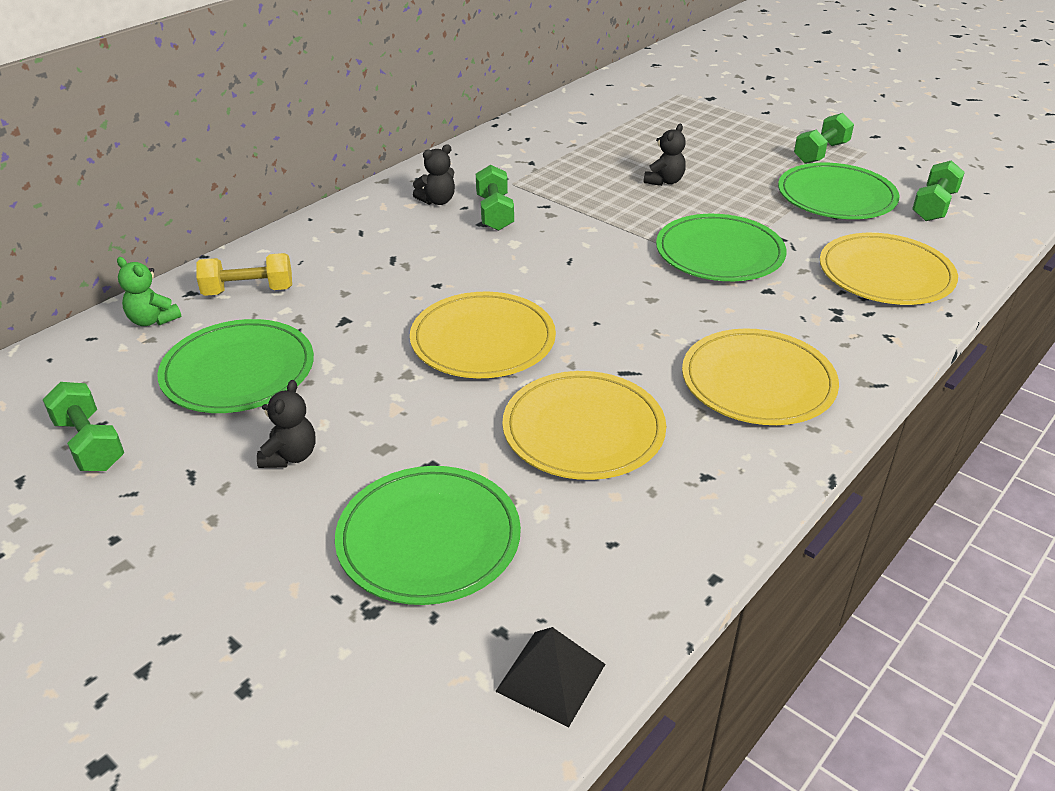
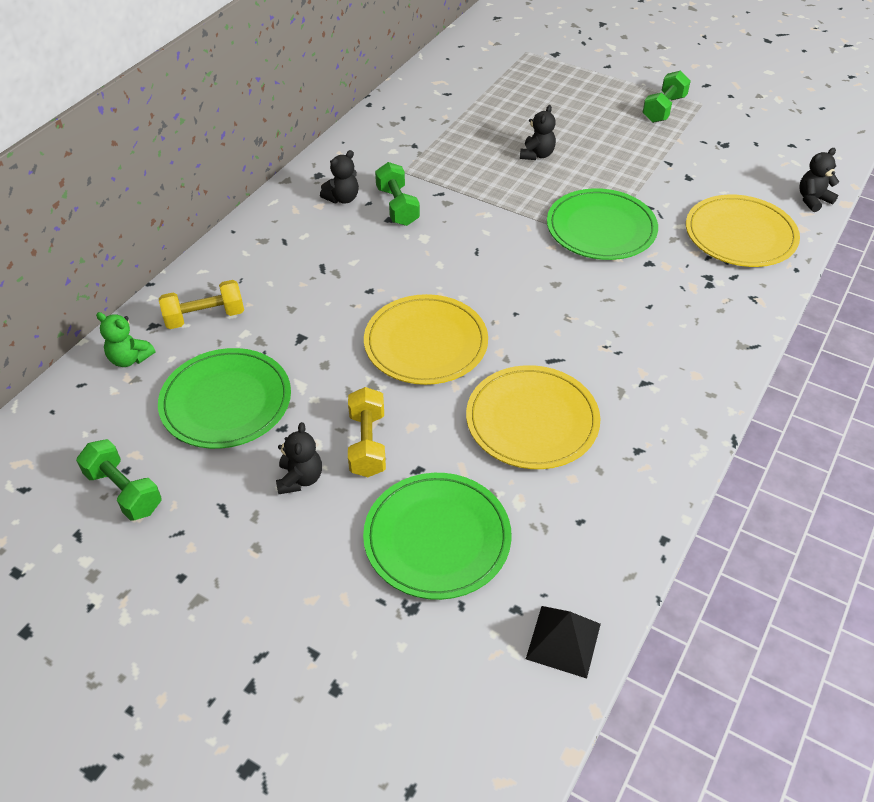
camera: 10 degrees left, 10 degrees up
(380, 430) = (367, 444): none -> yellow dumbbell
(758, 382) = (659, 356): yellow plate -> none
(836, 196) = (685, 156): green plate -> none
(934, 206) = (767, 158): green dumbbell -> none
(982, 249) = (813, 200): none -> black teddy bear

